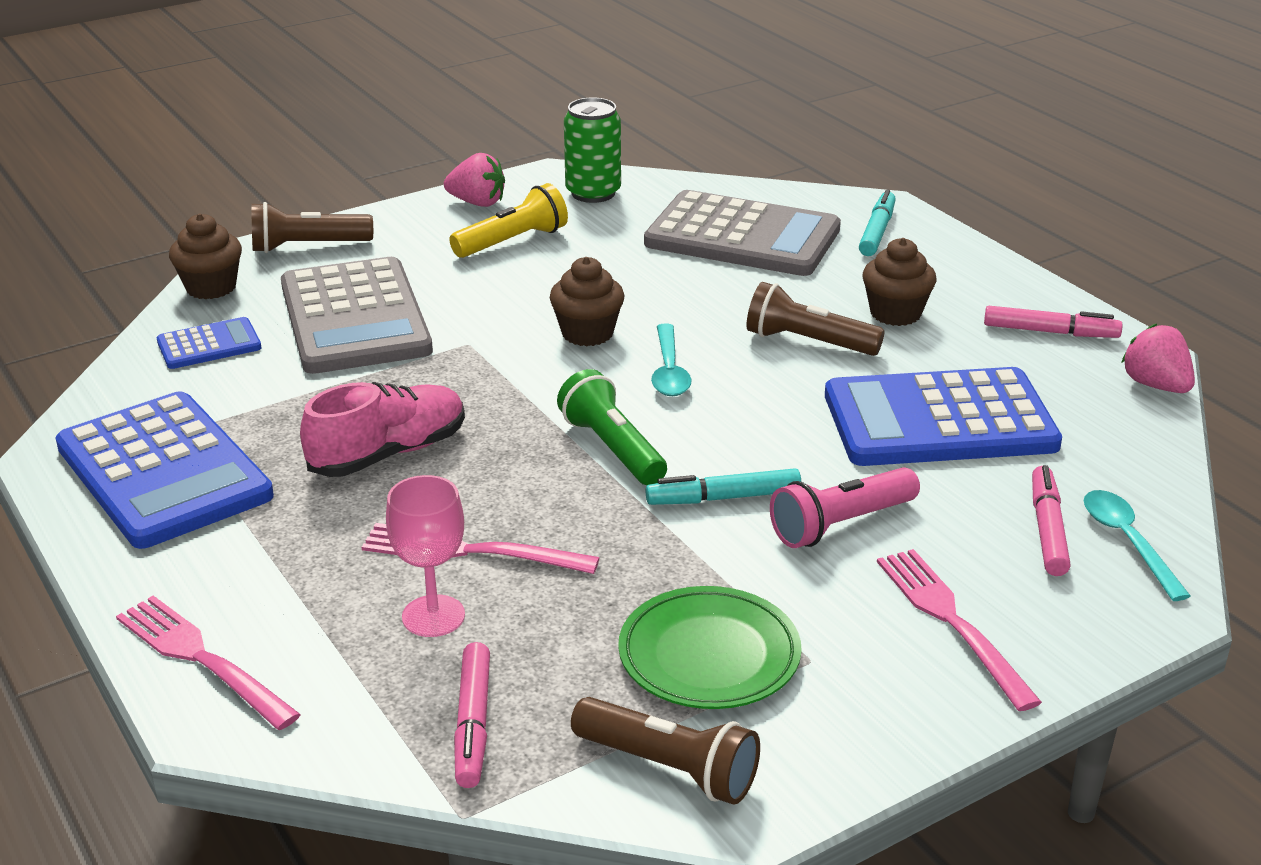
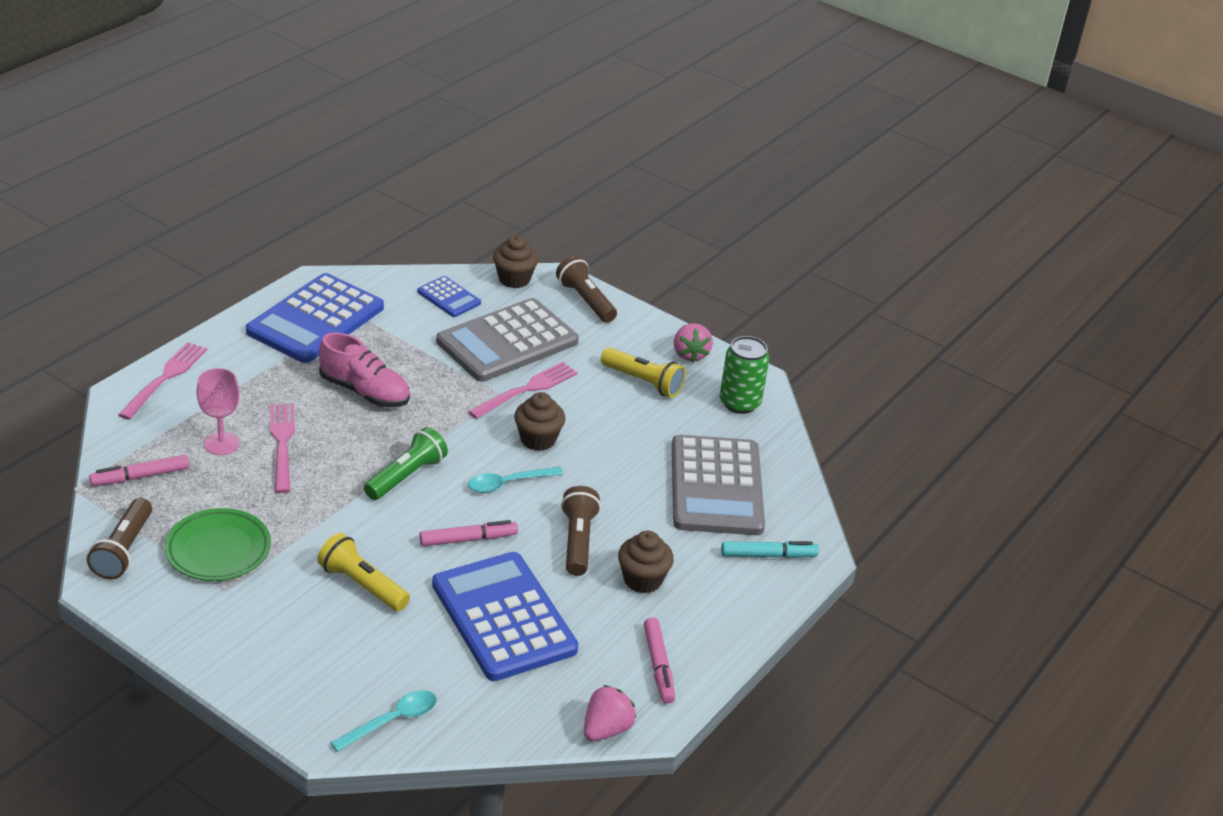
camera: 65 degrees right, 5 degrees up
(724, 498) = (371, 531): turquoise marker -> none
(840, 524) = (362, 585): pink flashlight -> yellow flashlight
(950, 621) = (280, 643): pink fork -> pink fork (527, 389)
(1047, 530) = (391, 680): pink marker -> pink marker (468, 539)

